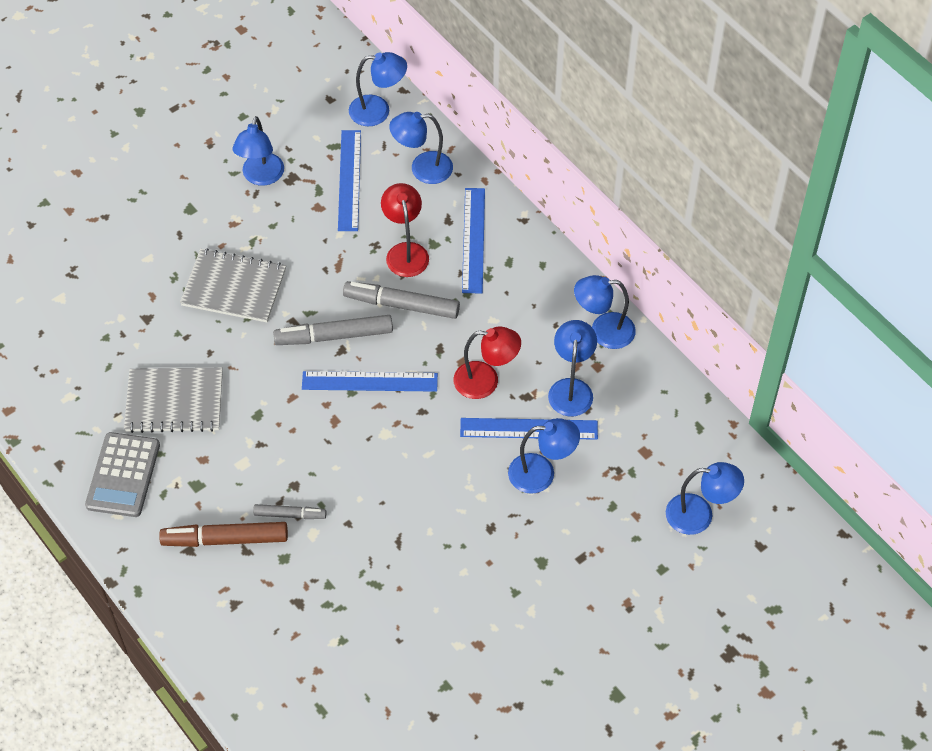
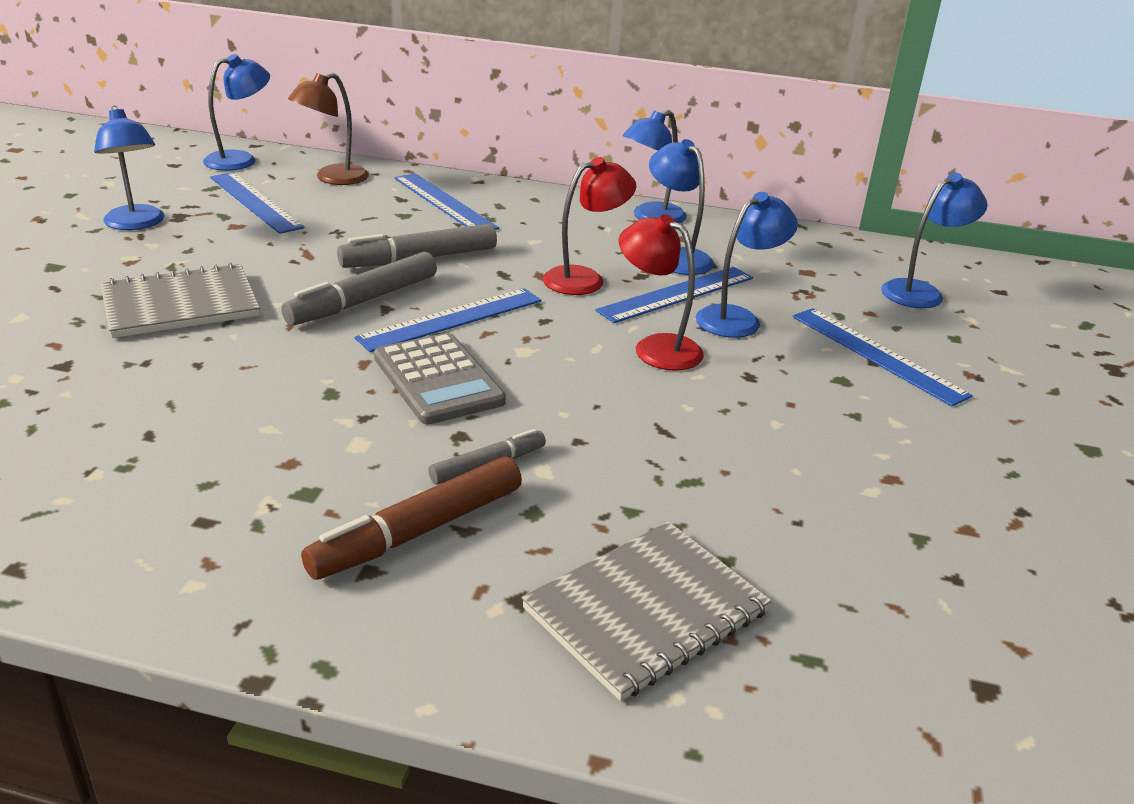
camera: 40 degrees left, 25 degrees down
(123, 475) = (160, 532): grey calculator -> grey calculator (438, 380)
(174, 402) = (184, 424): grey notebook -> grey notebook (646, 610)
(405, 252) = (378, 226): red lamp -> red lamp (656, 347)
(422, 169) = (333, 178): blue lamp -> brown lamp
(590, 554) = (877, 355): none -> blue ruler

